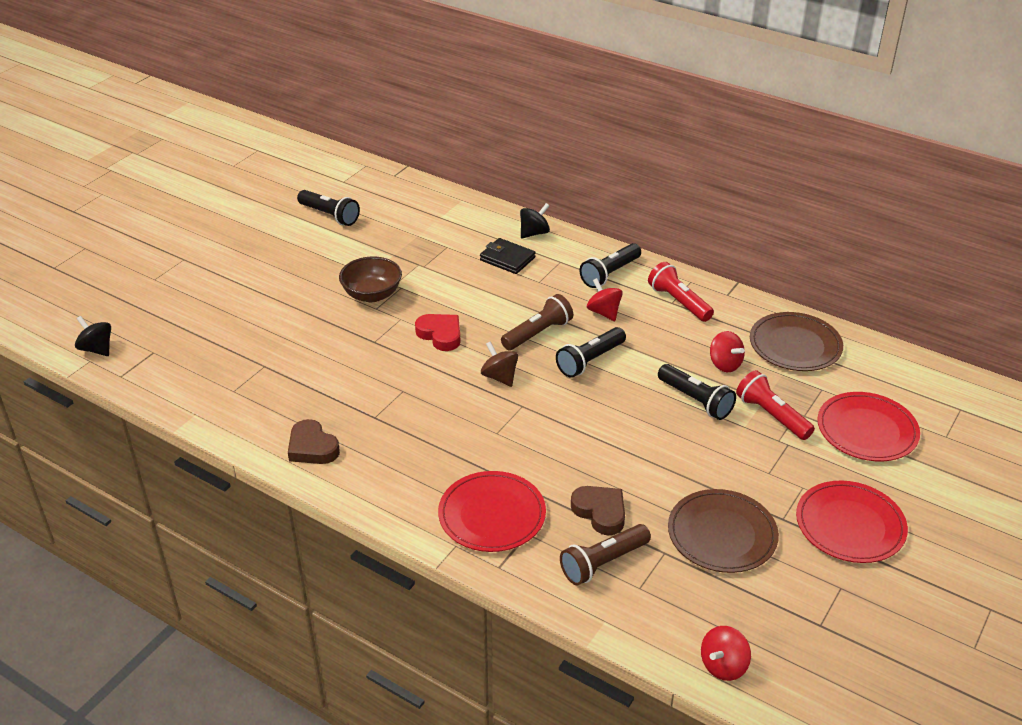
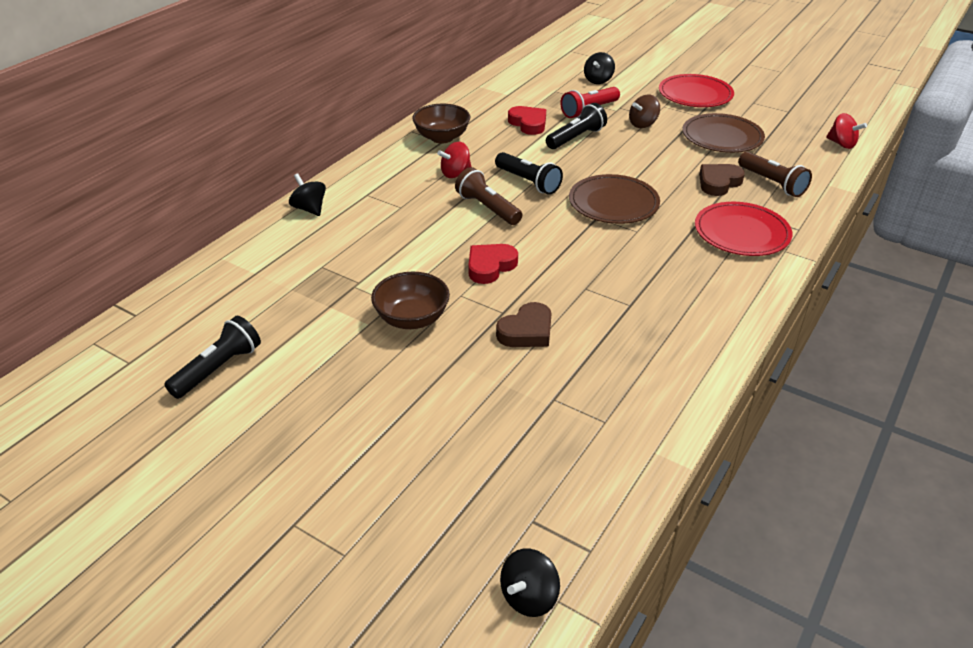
camera: 90 degrees left, 0 degrees up
(312, 447) = (688, 345): brown heart -> brown heart (527, 331)
(499, 377) = (556, 229): brown spinning top -> brown spinning top (643, 124)
(507, 259) = (355, 225): black wallet -> none
(610, 274) = (393, 168): black flashlight -> none
(679, 302) = (442, 138): red flashlight -> brown bowl
(724, 364) = (528, 123): red spinning top -> red heart
(795, 345) = (502, 95): brown plate -> brown plate (613, 203)
(867, 430) = (598, 80): red plate -> black spinning top

